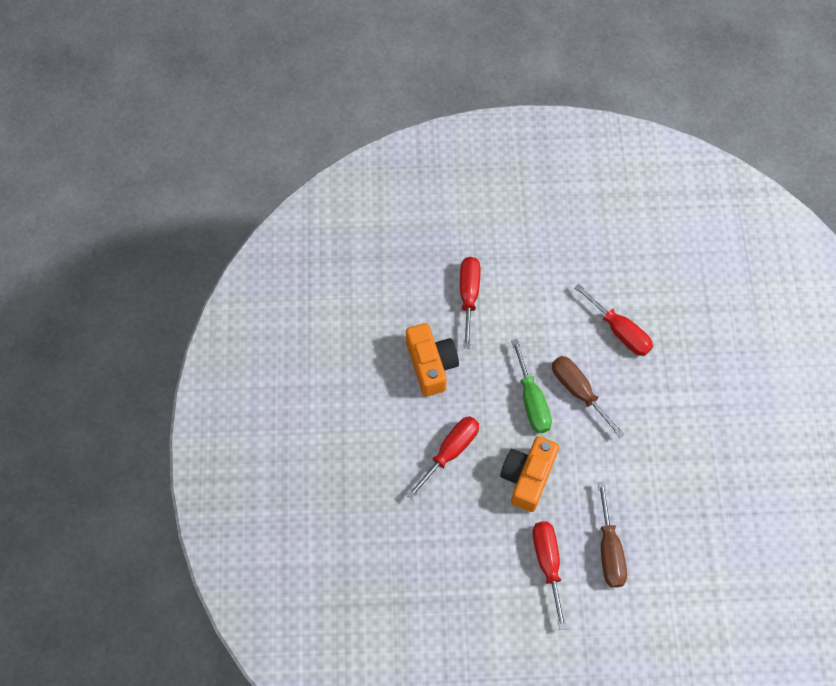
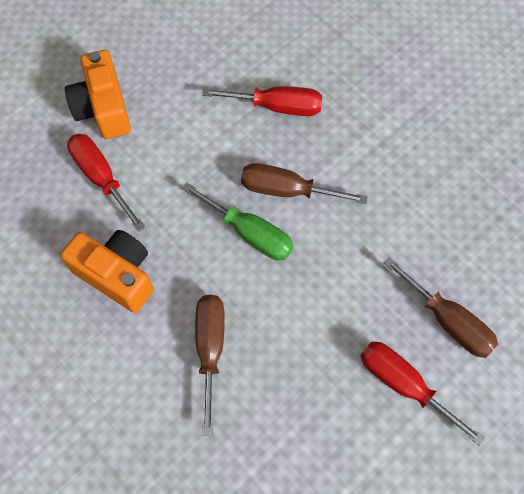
camera: 40 degrees left, 0 degrees up
(450, 452) = (210, 349): red screwdriver -> brown screwdriver
(527, 477) = (310, 312): orange camera -> orange camera (103, 108)

